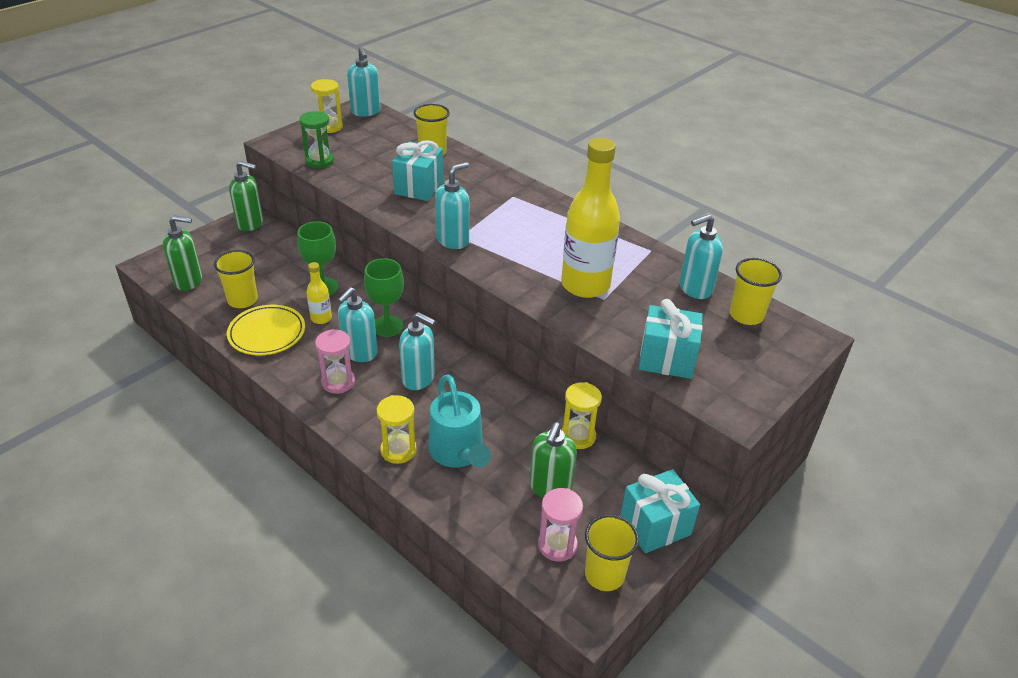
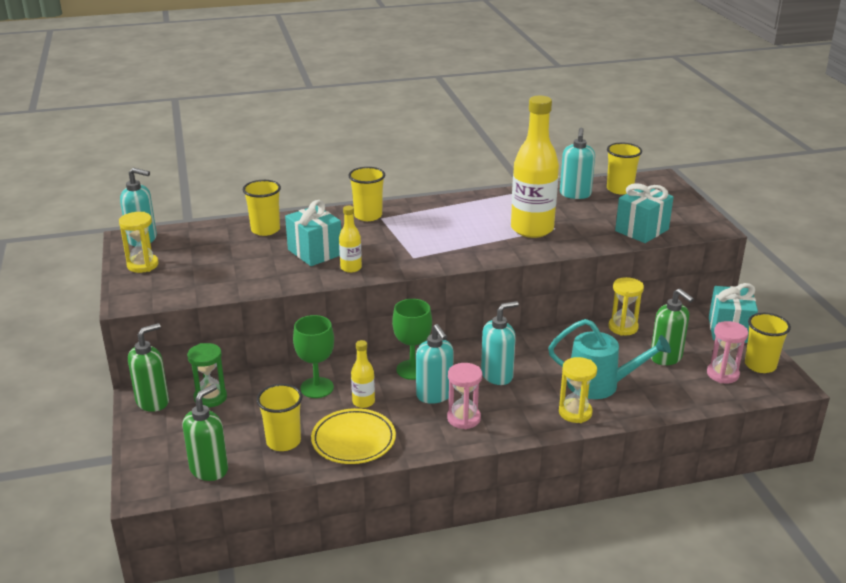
camera: 55 degrees left, 10 degrees down
(319, 161) = (202, 287): green hourglass -> green hourglass (210, 397)
(410, 213) = (351, 268): none -> yellow bottle
(453, 240) = (415, 261): turquoise soap dispenser -> none
(509, 188) = (368, 216): none -> yellow cup

